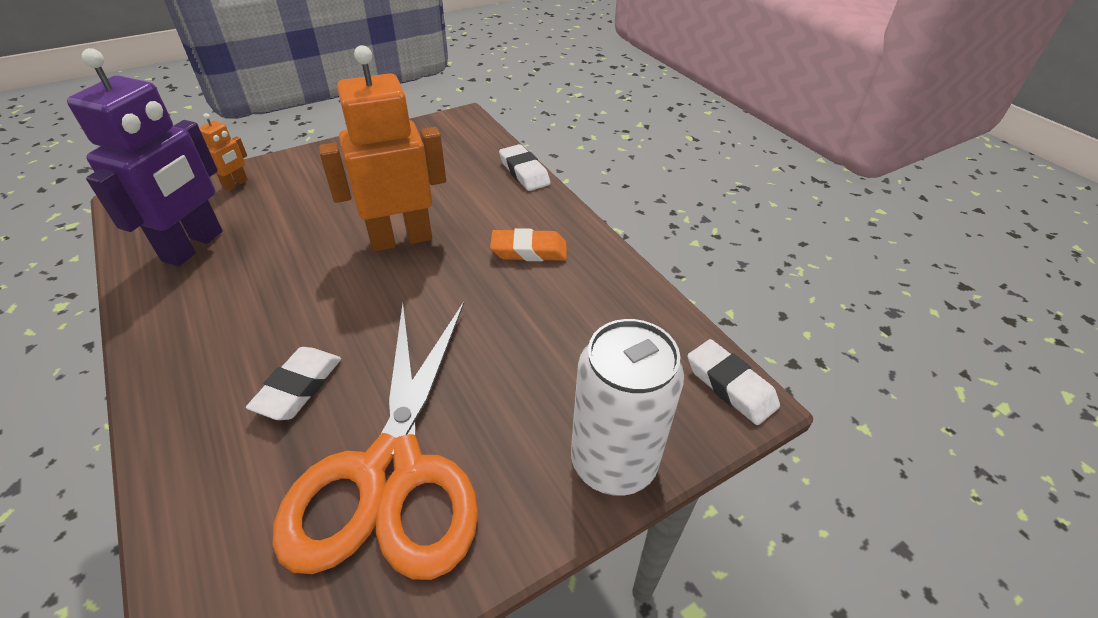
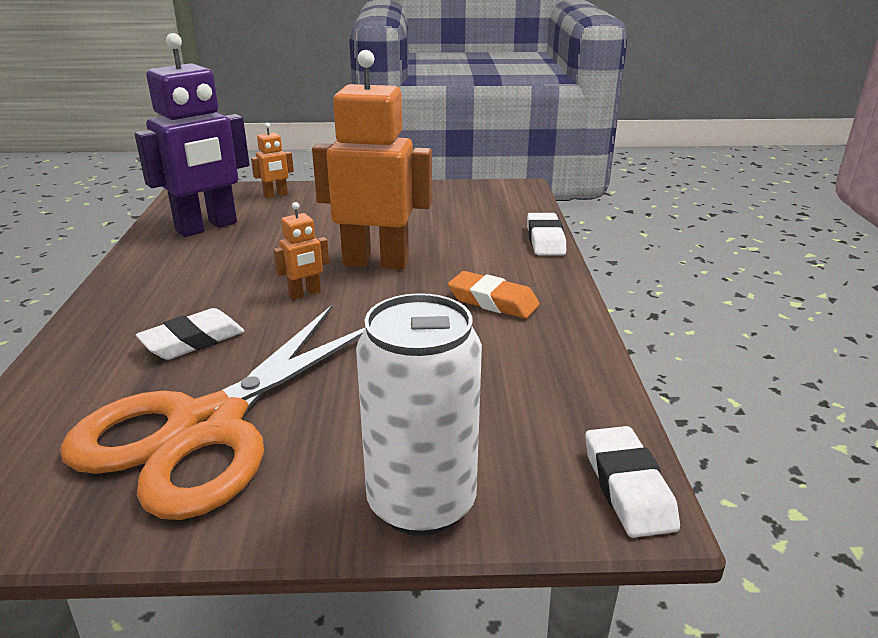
camera: 30 degrees right, 15 degrees down
(363, 295) = (305, 294): none -> orange robot

